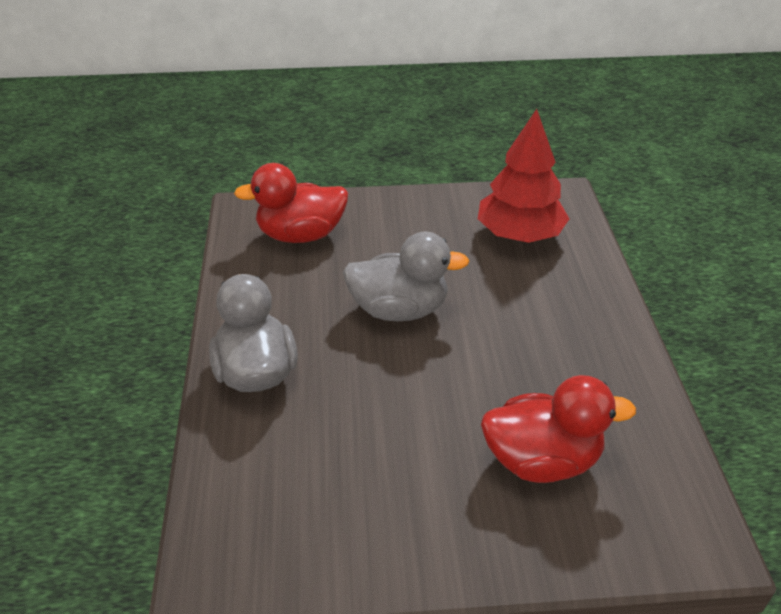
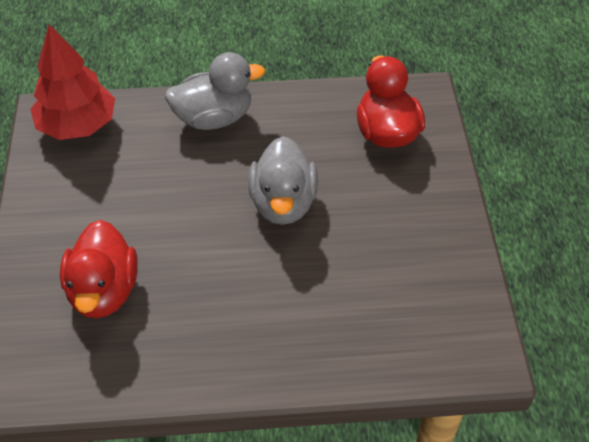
camera: 90 degrees right, 10 degrees up
(519, 235) = (402, 306): red tree -> red tree (77, 125)

